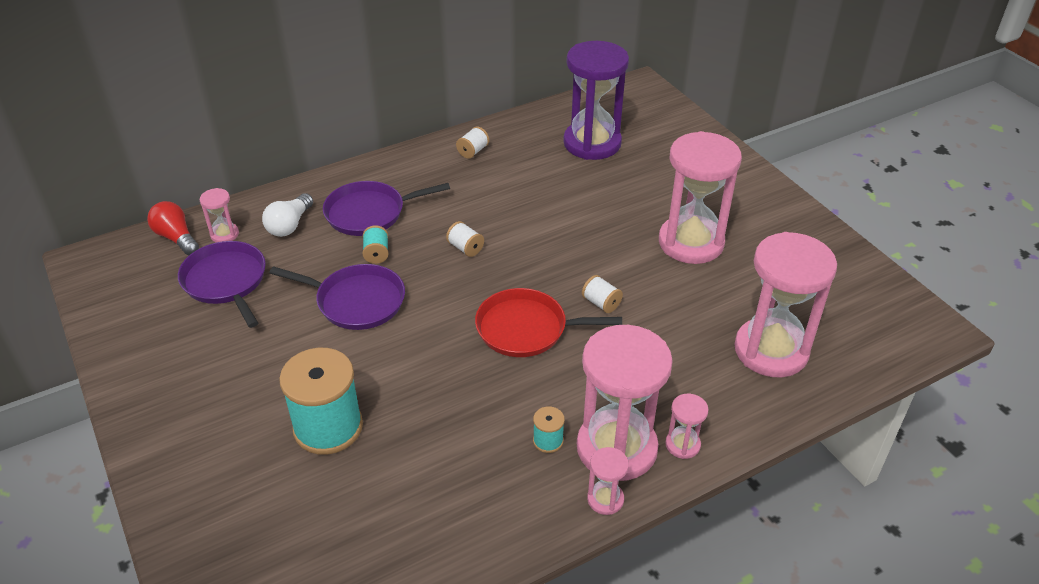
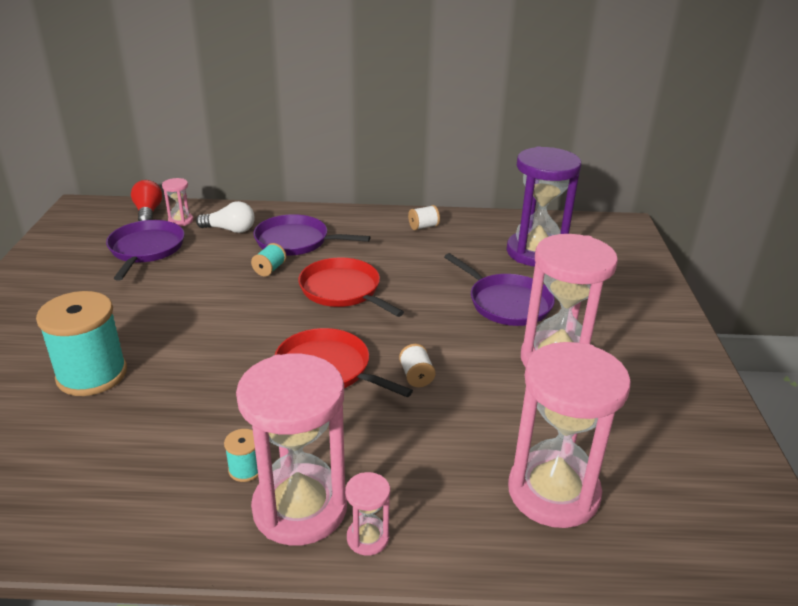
camera: 30 degrees right, 10 degrees down
(289, 225) = (230, 230): white light bulb -> white light bulb turned 135 degrees counterclockwise
(356, 301) = (217, 296): purple pan -> purple pan (506, 303)
(465, 248) = (343, 290): white spool -> red pan
(605, 499) = (239, 550): pink hourglass -> none

